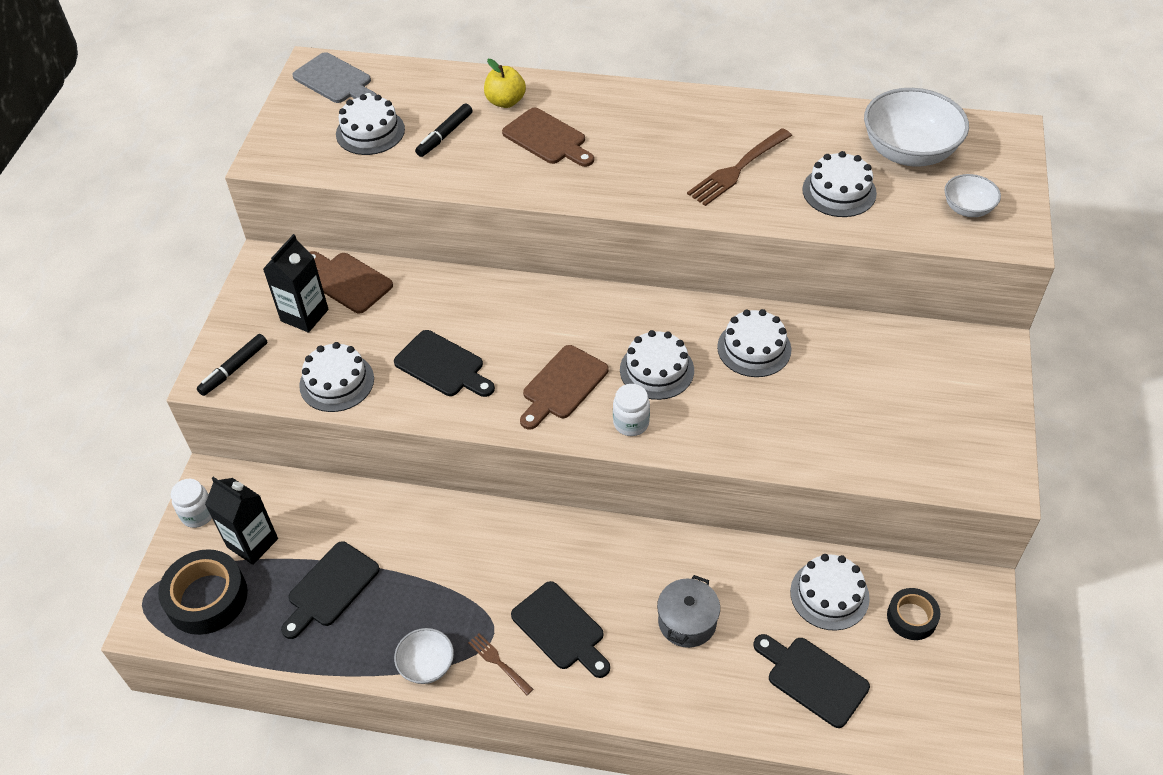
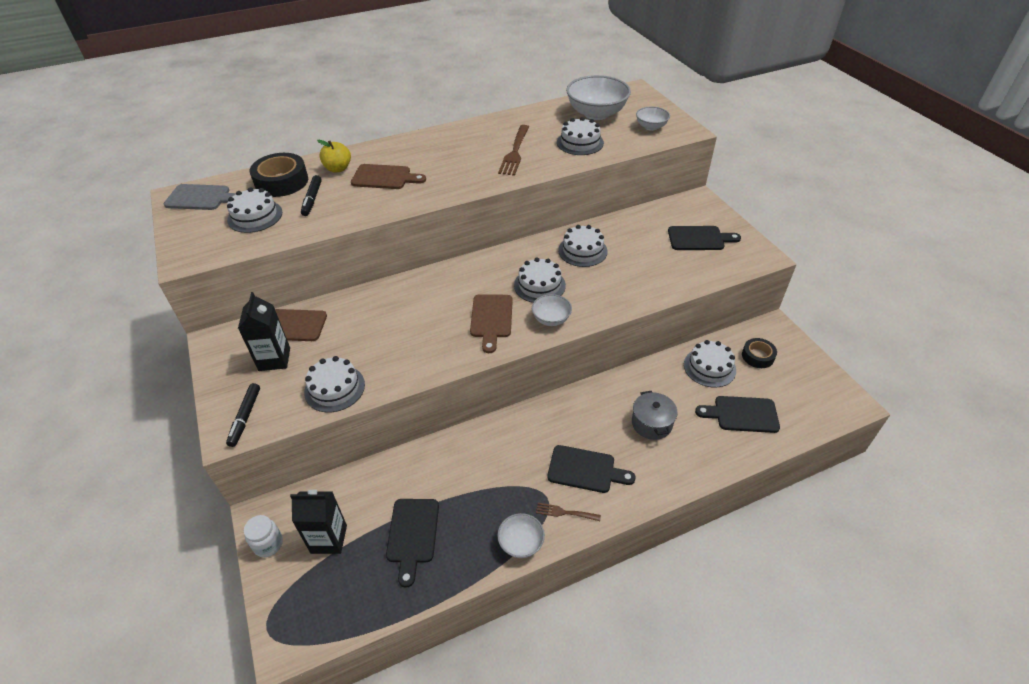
camera: 35 degrees left, 5 degrees down
(207, 598) = (321, 597): black tape -> black tape (281, 181)
(442, 366) = (403, 344): black cutting board -> black cutting board (699, 238)
(631, 423) = (551, 319): white jar -> white bowl

